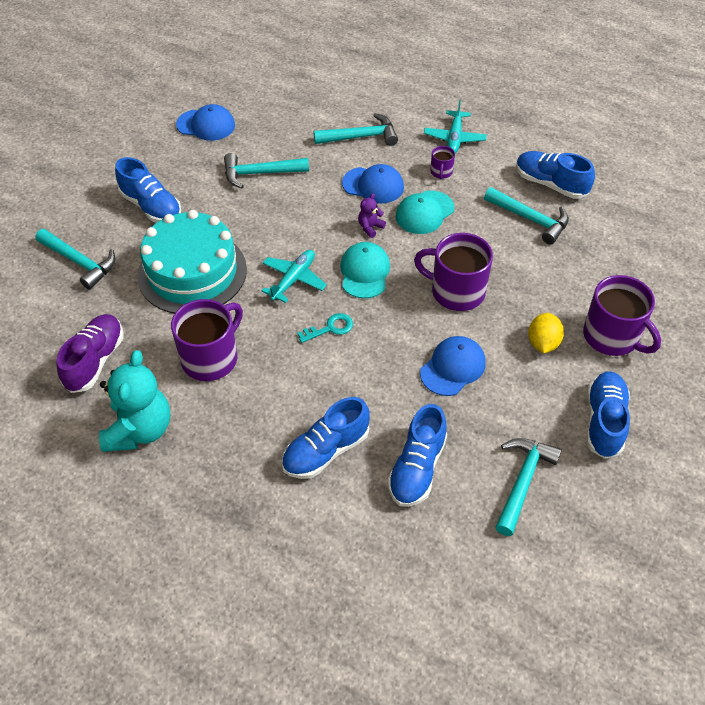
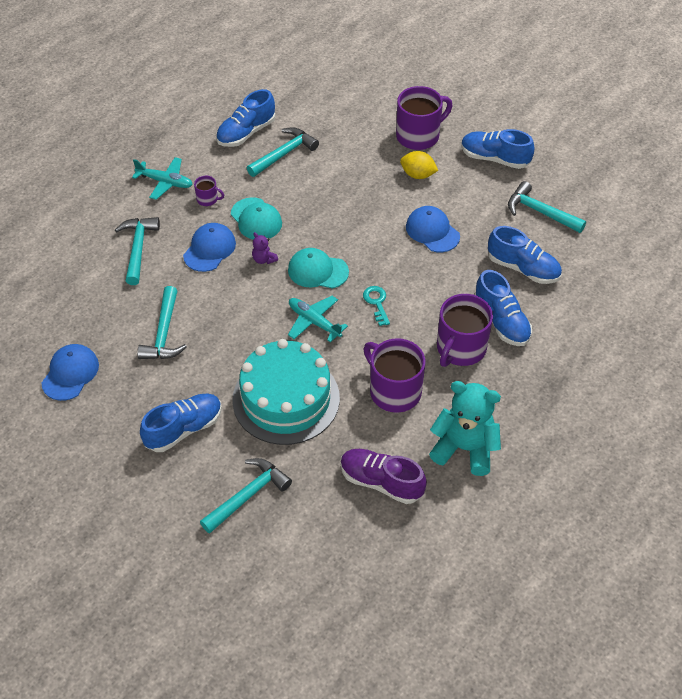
camera: 80 degrees left, 0 degrees up
(456, 291) = (353, 215): purple mug -> purple mug (460, 348)

